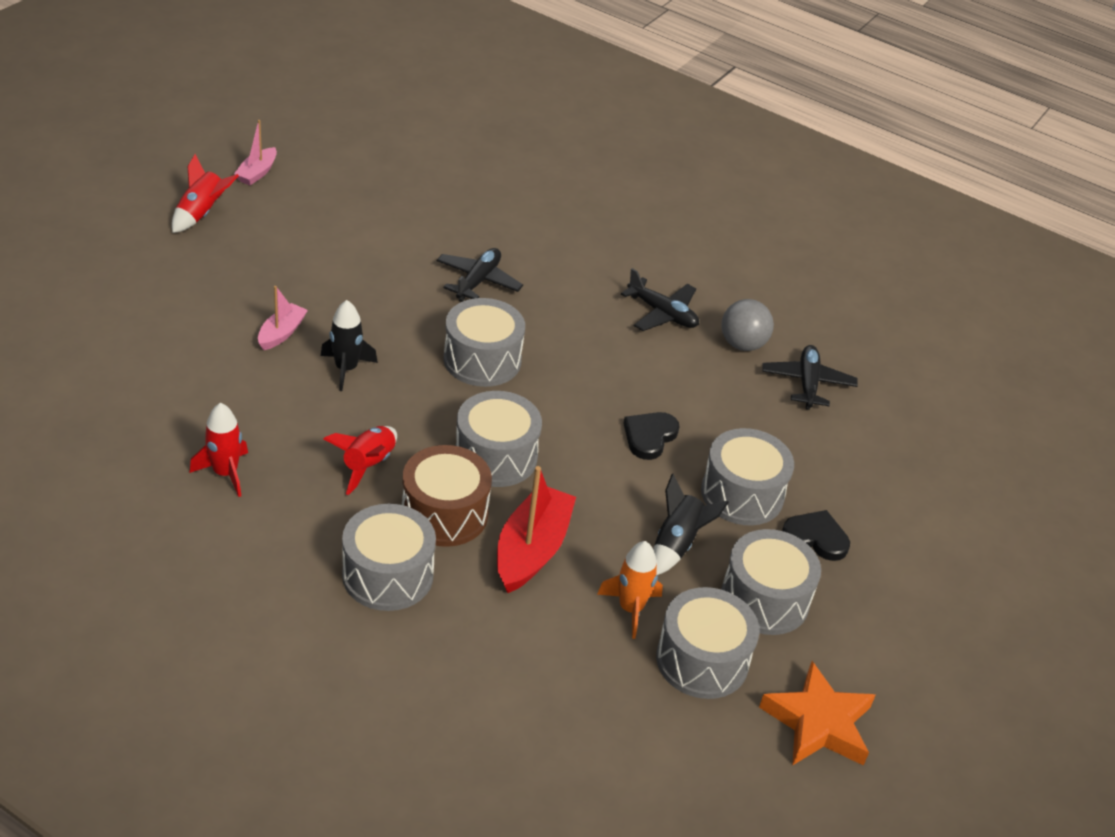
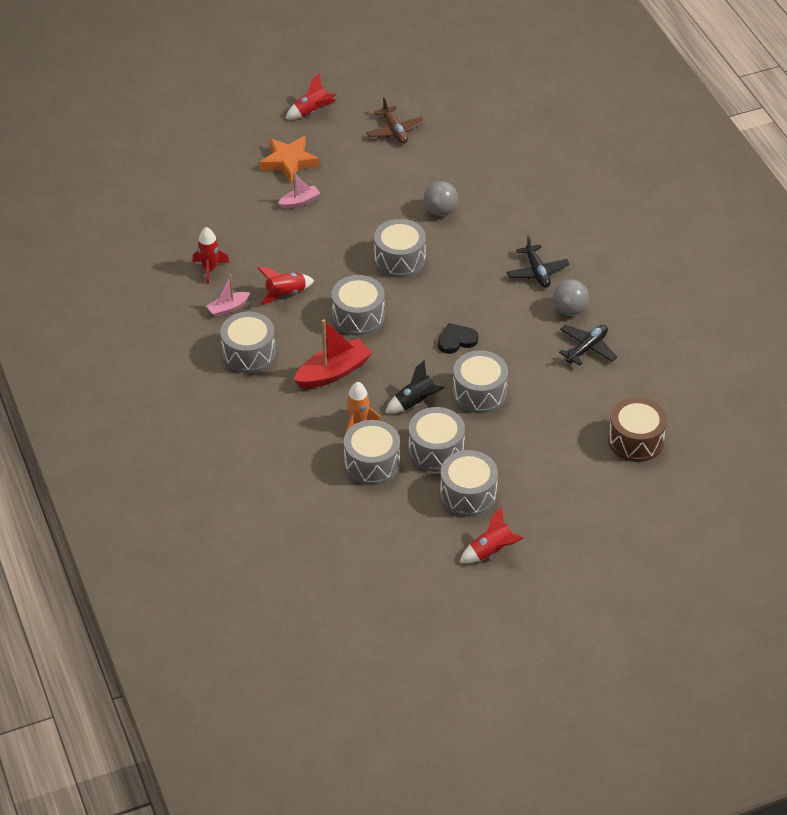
camera: 40 degrees right, 5 degrees up
(257, 173) = (366, 94): pink boat -> pink boat (228, 308)
(333, 204) = (394, 131): none -> brown plane
(346, 369) = (318, 236): black rocket -> none
(444, 513) = (304, 335): brown drum -> brown drum (635, 440)
(478, 281) = (440, 211): black plane -> grey ball
(816, 538) = (498, 433): black heart -> none
(818, 723) = (403, 519): orange star -> orange star (289, 162)
(861, 642) = (468, 494): none -> grey drum
(968, 711) = (491, 551): none -> red rocket

